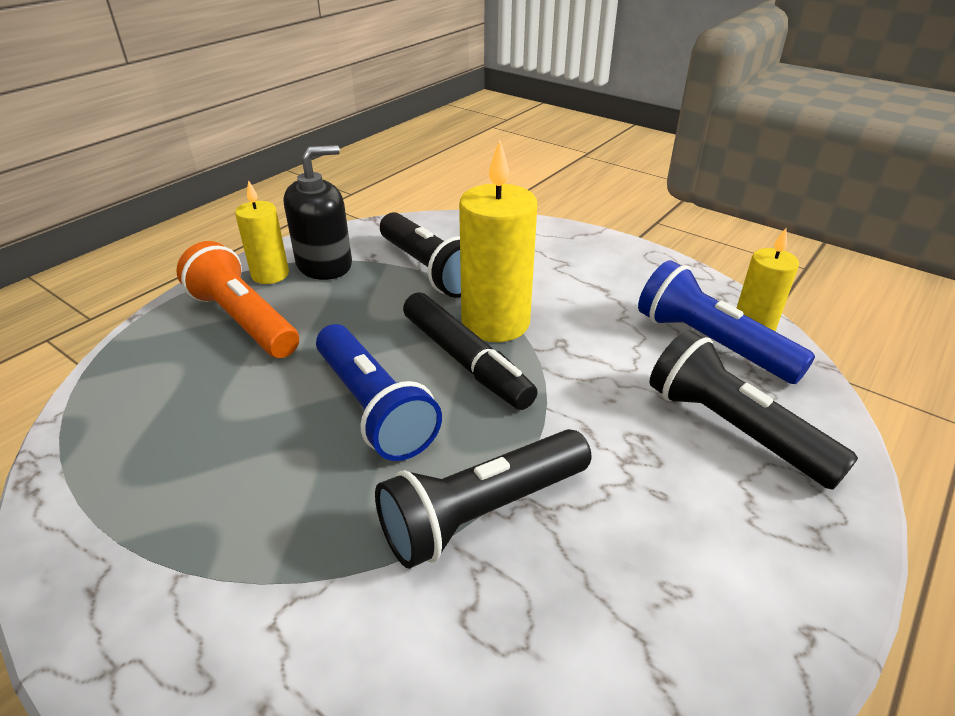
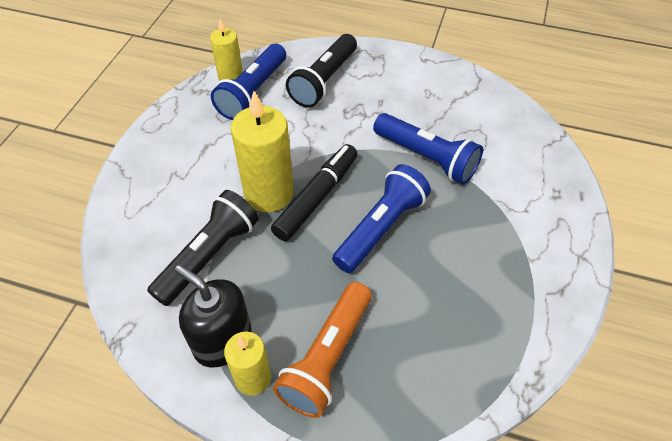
camera: 110 degrees left, 15 degrees up
(482, 512) = (426, 158): black flashlight -> blue flashlight

